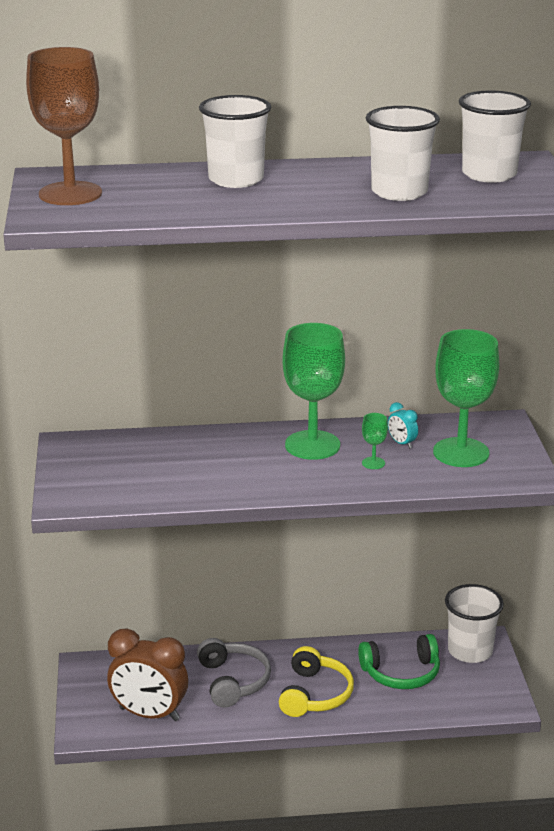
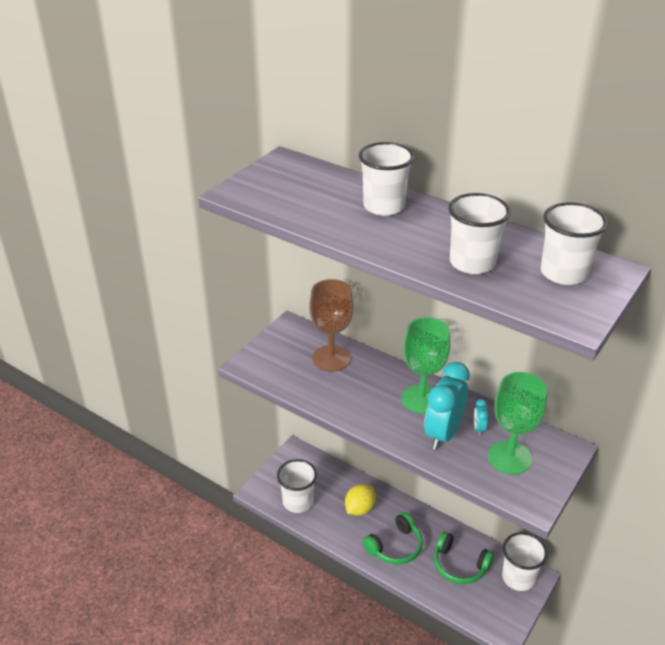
camera: 40 degrees right, 10 degrees up
(70, 194) = (274, 179): brown goblet -> brown goblet (331, 358)
(149, 714) = (298, 502): brown clock -> white cup
(233, 681) = (359, 509): grey headphones -> yellow lemon
(314, 694) = (395, 546): yellow headphones -> green headphones
(373, 463) = (443, 434): green goblet -> turquoise clock

